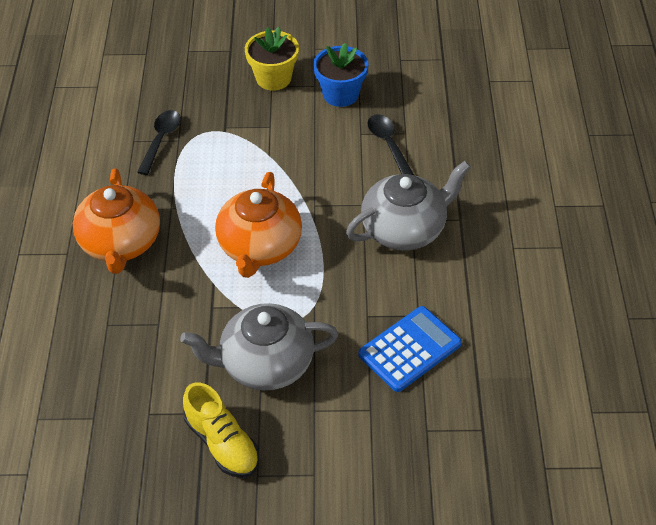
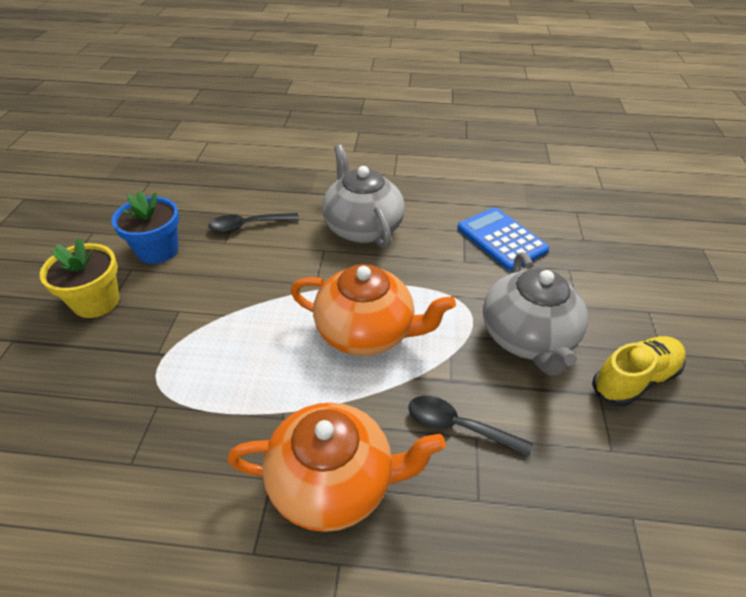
camera: 85 degrees left, 5 degrees down
(161, 140) = (147, 426): black spoon -> black spoon (458, 426)

